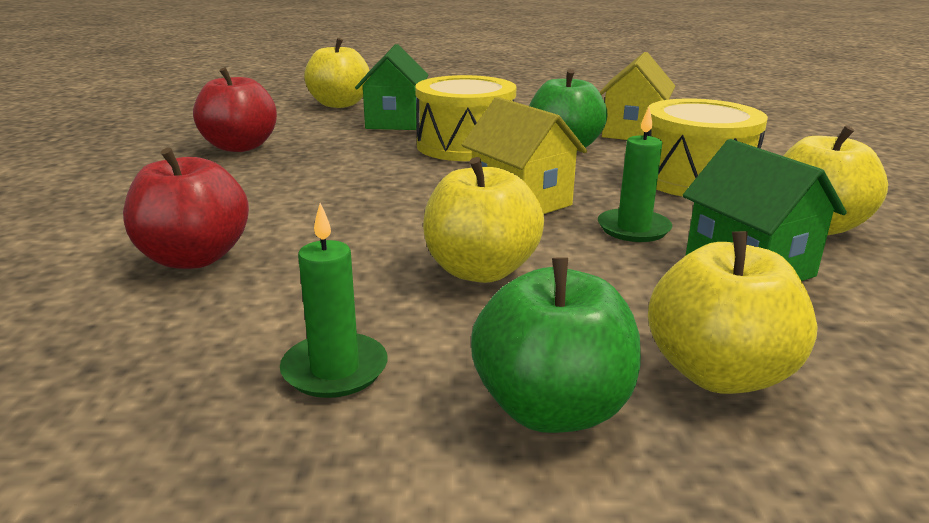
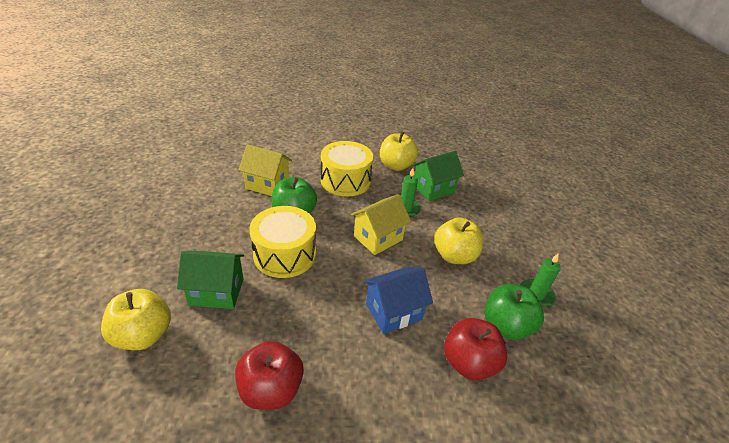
camera: 95 degrees left, 15 degrees up
(333, 207) = (393, 311): none -> blue house
(552, 409) = (533, 245): green apple -> green apple (506, 326)
(718, 373) = (502, 211): yellow apple -> none

